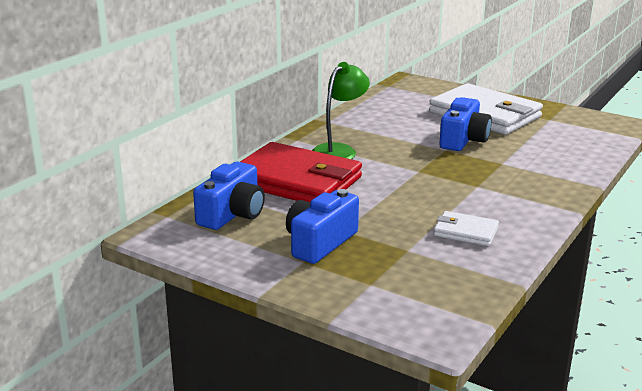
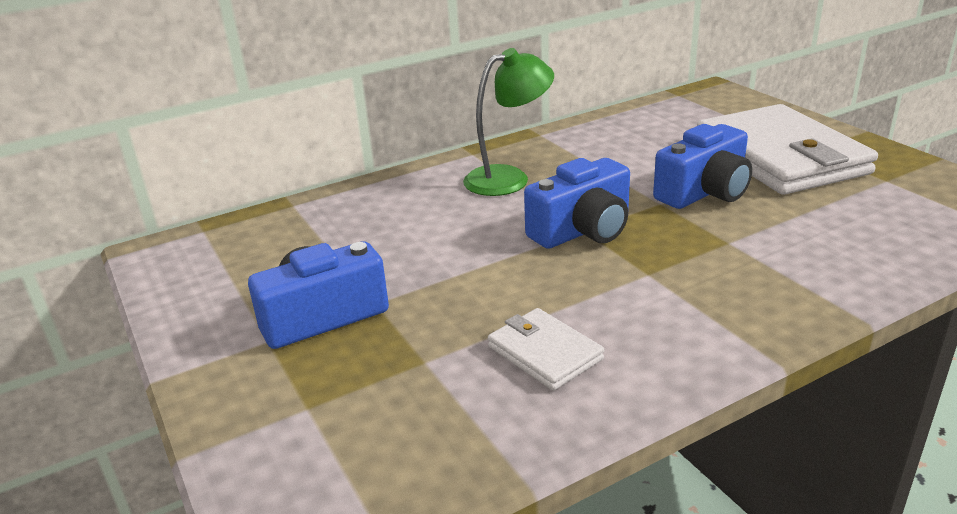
camera: 30 degrees right, 5 degrees up
(232, 214) = (273, 245): blue camera -> blue camera (583, 230)
(296, 181) = (404, 212): red wallet -> none

